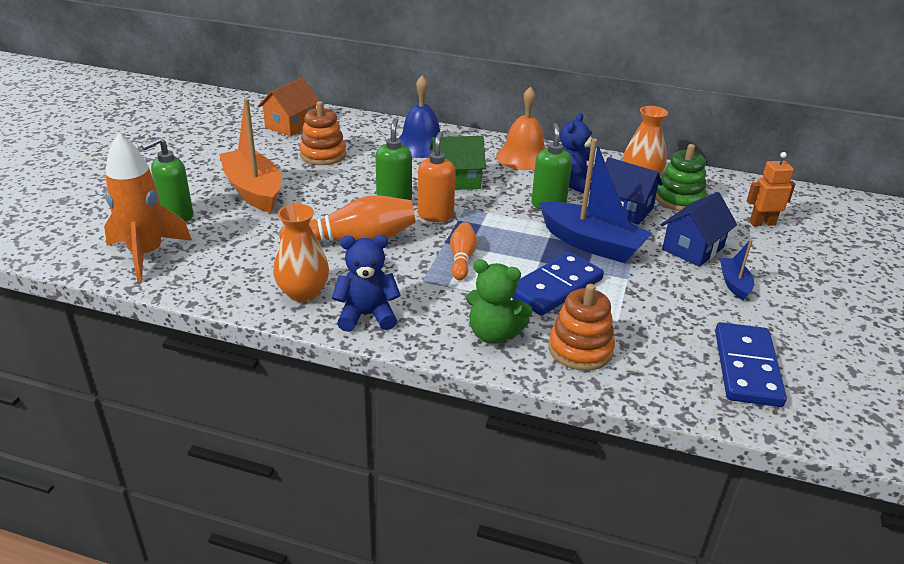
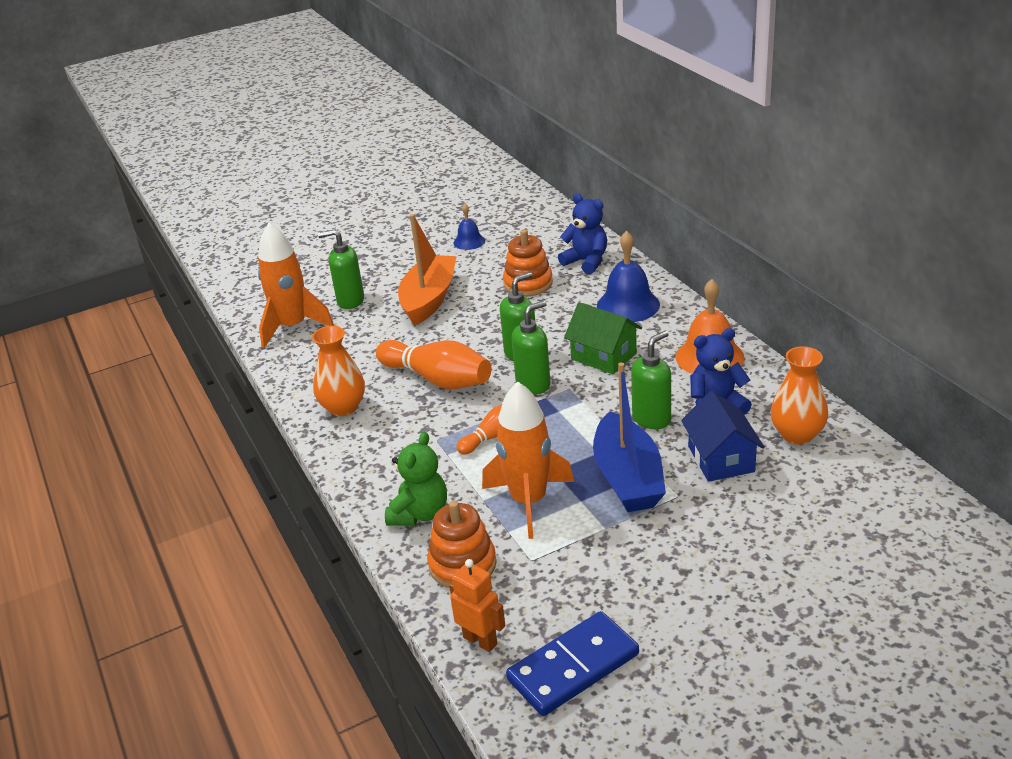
camera: 50 degrees right, 0 degrees up
(224, 142) = (469, 241): none -> blue bell
(291, 125) = (544, 242): orange house -> none
(367, 315) = (358, 448): blue teddy bear -> blue teddy bear (586, 262)
(435, 215) = (533, 384): orange soap dispenser -> green soap dispenser
(494, 334) = (420, 513): green teddy bear -> green teddy bear turned 135 degrees counterclockwise
(555, 287) = (528, 501): blue domino -> orange rocket
(679, 199) = (803, 476): green stacking toy -> none
(693, 248) = (723, 534): blue house -> none
(734, 284) = (702, 590): blue boat -> none
(762, 223) = (856, 548): orange robot -> orange robot (480, 640)

